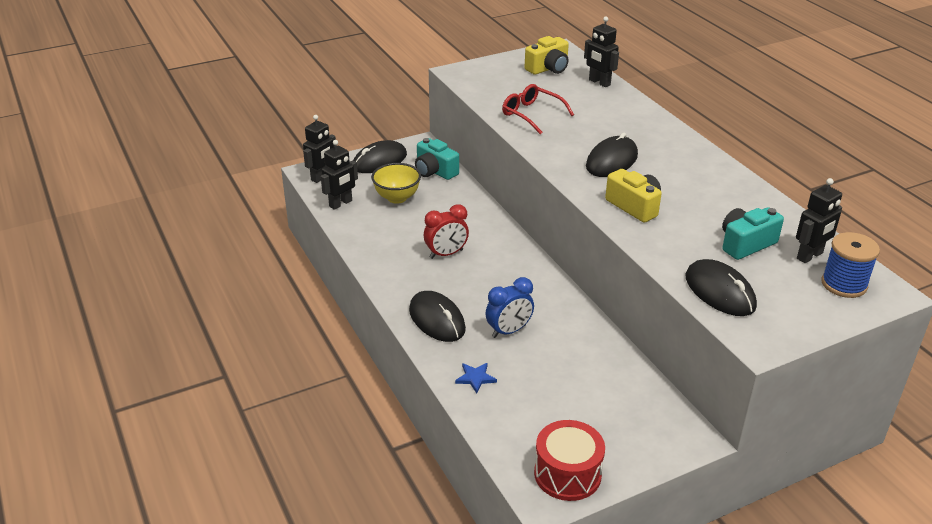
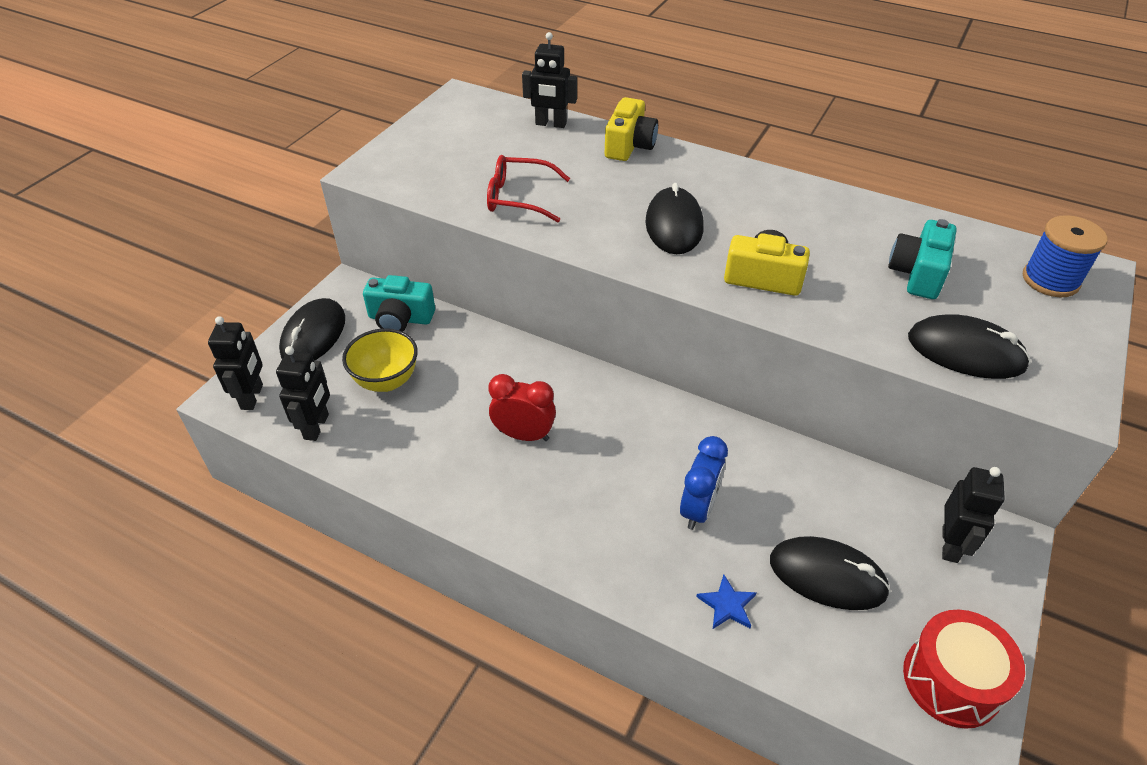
camera: 35 degrees left, 10 degrees up
(437, 319) = (602, 542): black mouse -> black mouse (827, 576)
(446, 254) = (524, 435): red clock -> red clock turned 105 degrees counterclockwise
(548, 68) = (473, 126): yellow camera -> yellow camera (629, 146)
(810, 256) = (985, 259): black robot -> black robot (950, 545)

